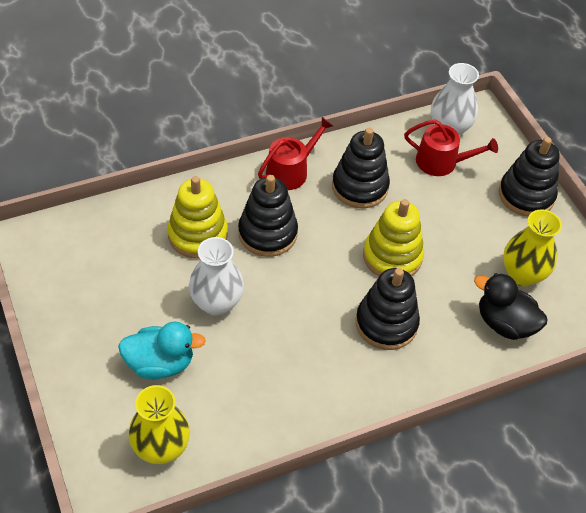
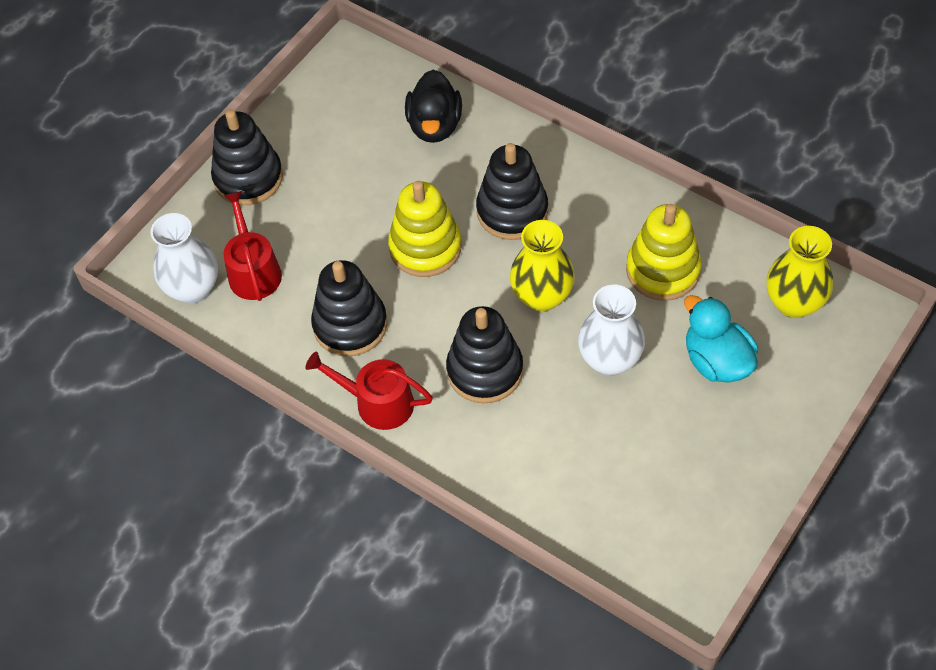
camera: 115 degrees left, 5 degrees up
(197, 235) = (541, 433): yellow stacking toy -> yellow stacking toy (663, 270)
(522, 274) = (362, 137): yellow vase -> yellow vase (542, 296)

